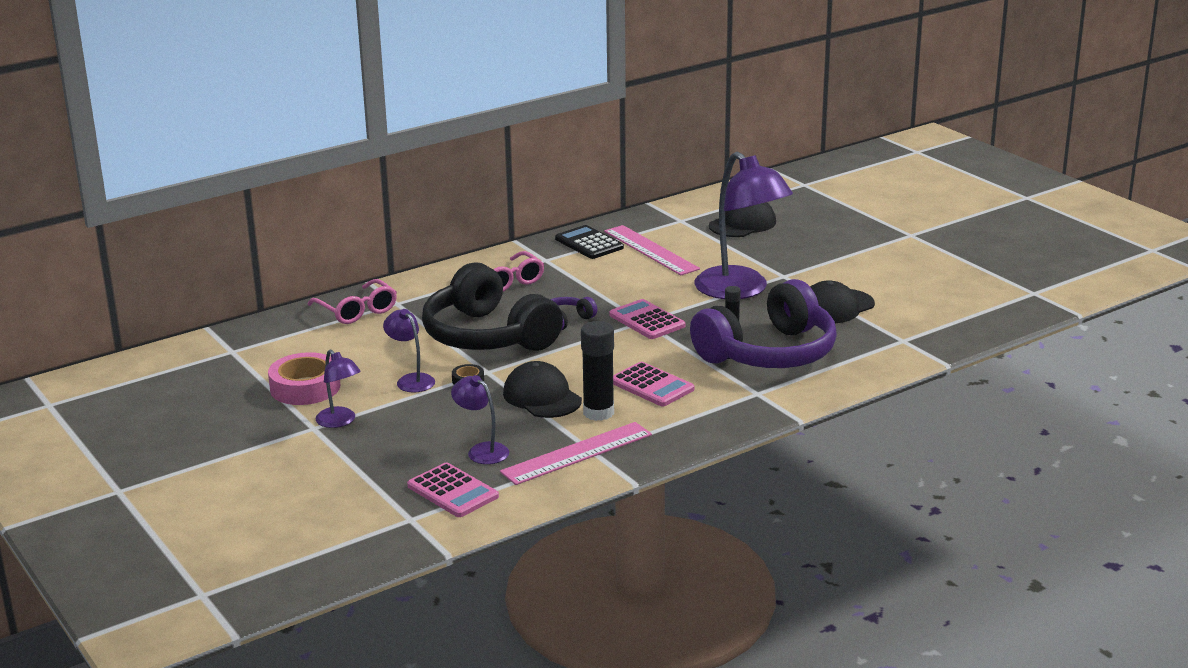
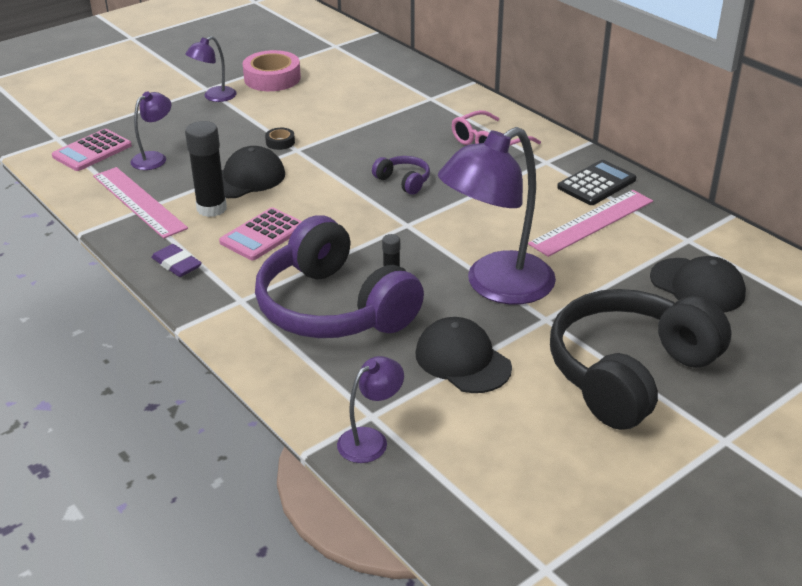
camera: 85 degrees right, 10 degrees up
(357, 311) = (412, 83): pink glasses -> none
(411, 380) = (282, 118): purple lamp -> purple lamp (370, 439)
(488, 336) = (367, 145): black headphones -> black headphones (629, 373)
(647, 320) = (408, 227): pink calculator -> none
(698, 426) = (177, 264): none -> purple eraser

